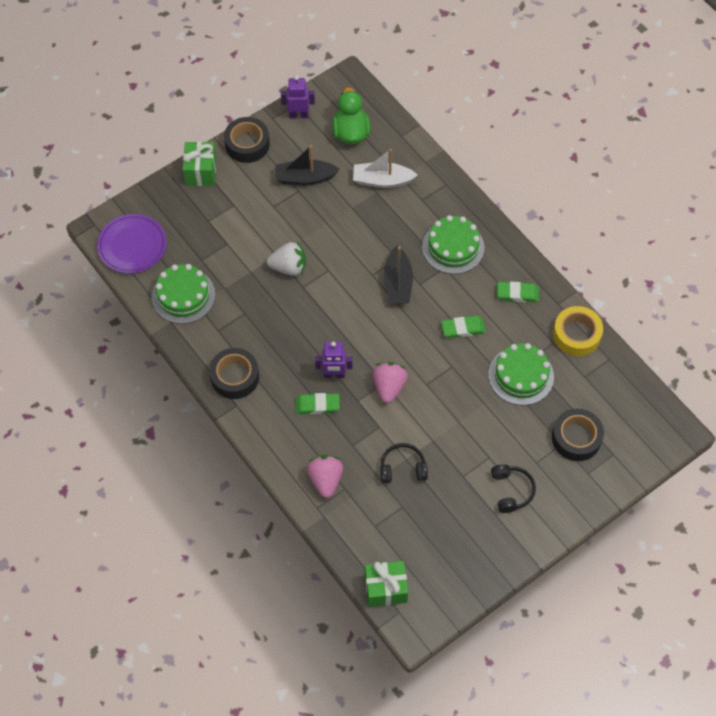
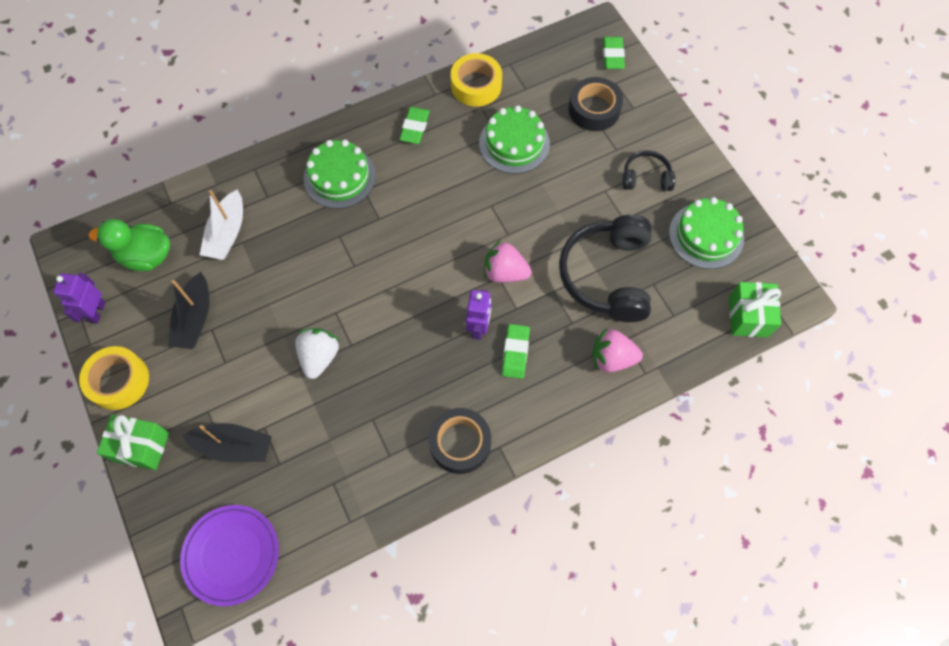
camera: 80 degrees left, 5 degrees up
(183, 296) = (328, 494): green cake -> green cake (706, 235)
(247, 144) = (119, 381): black tape -> yellow tape
(398, 283) = (372, 240): black boat -> black boat (234, 446)
(402, 468) = (607, 275): black headphones -> black headphones, size x1.95
(463, 328) = (446, 186): green eraser -> green eraser (612, 55)

